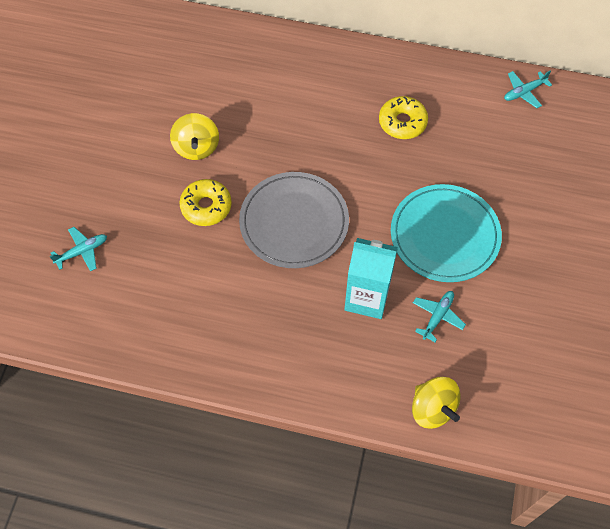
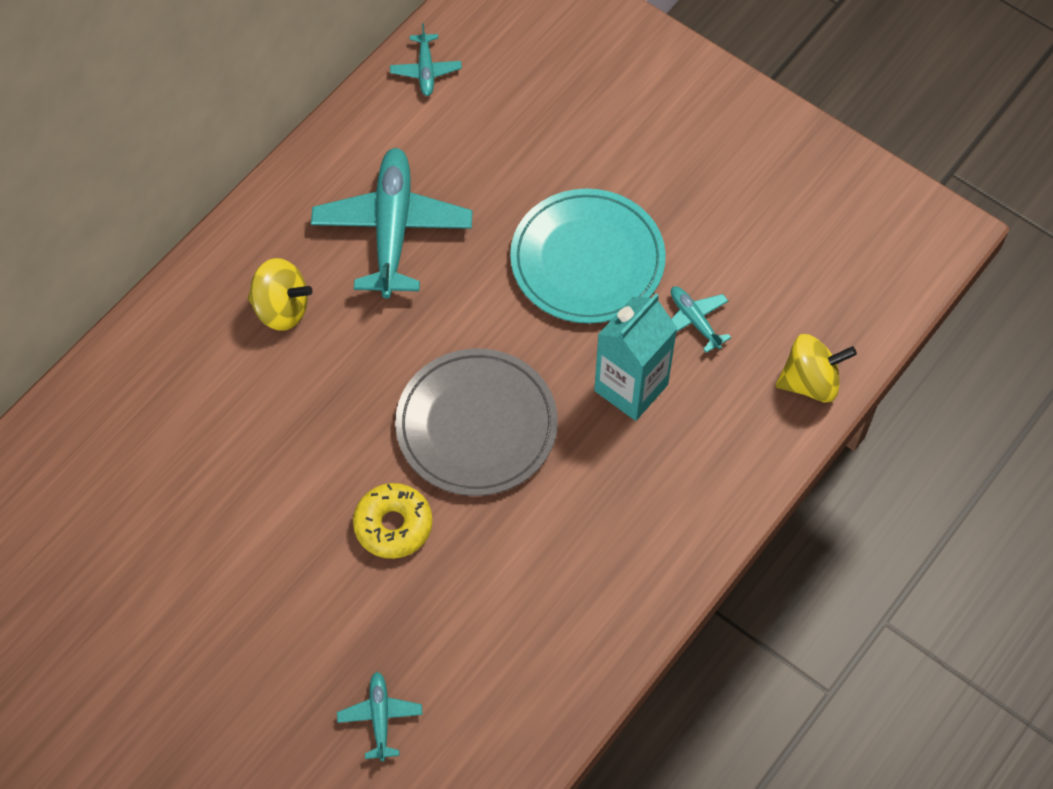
camera: 65 degrees left, 0 degrees up
(196, 147) = (287, 500): yellow spinning top -> yellow spinning top (281, 309)
(402, 122) = (392, 229): yellow donut -> turquoise plane

